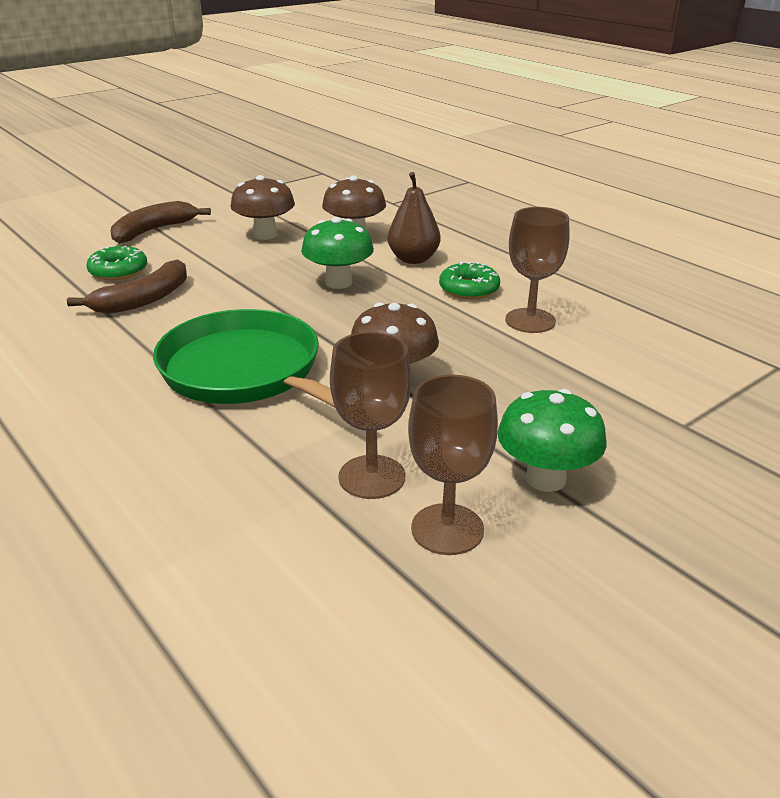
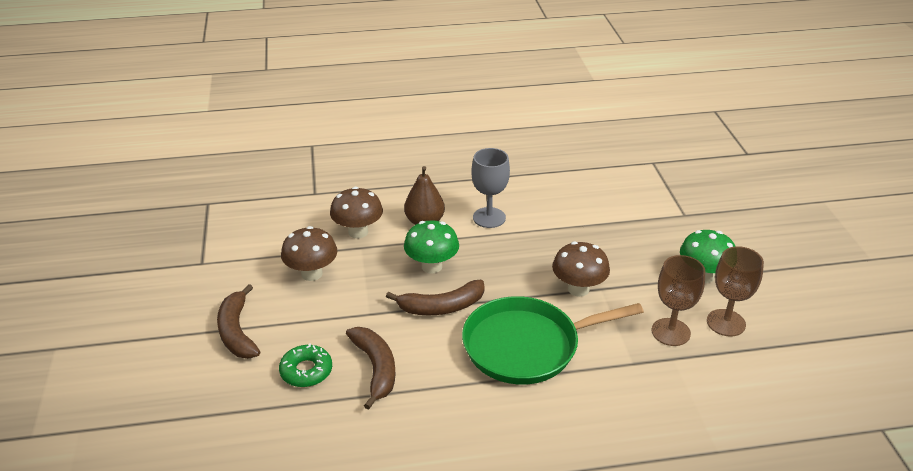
camera: 60 degrees left, 5 degrees up
(273, 305) = (442, 307): none -> brown banana
(469, 289) = (489, 217): green donut -> grey goblet
(530, 321) = (548, 213): brown goblet -> none

